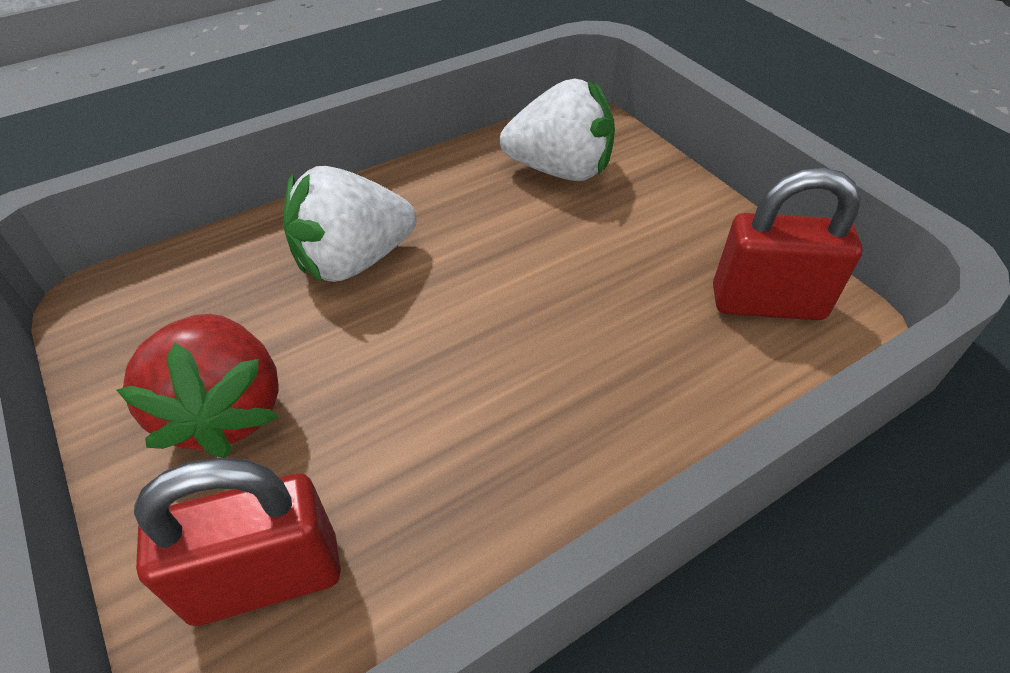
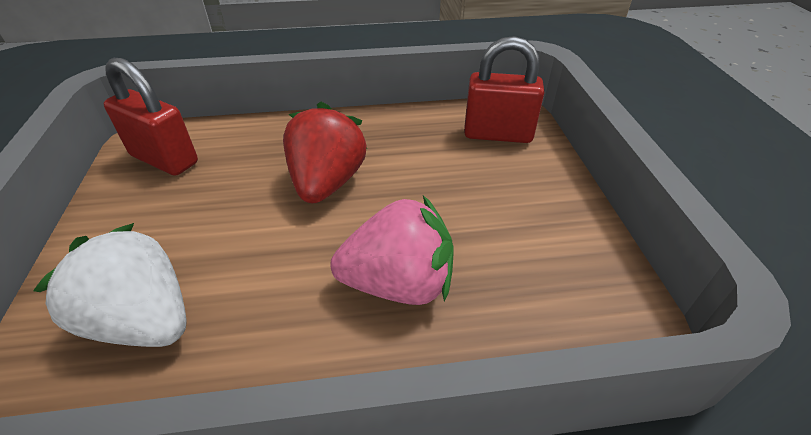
camera: 155 degrees left, 5 degrees down
(225, 411) = (515, 203): red strawberry -> red strawberry (327, 183)
(353, 261) = (398, 284): white strawberry -> pink strawberry

